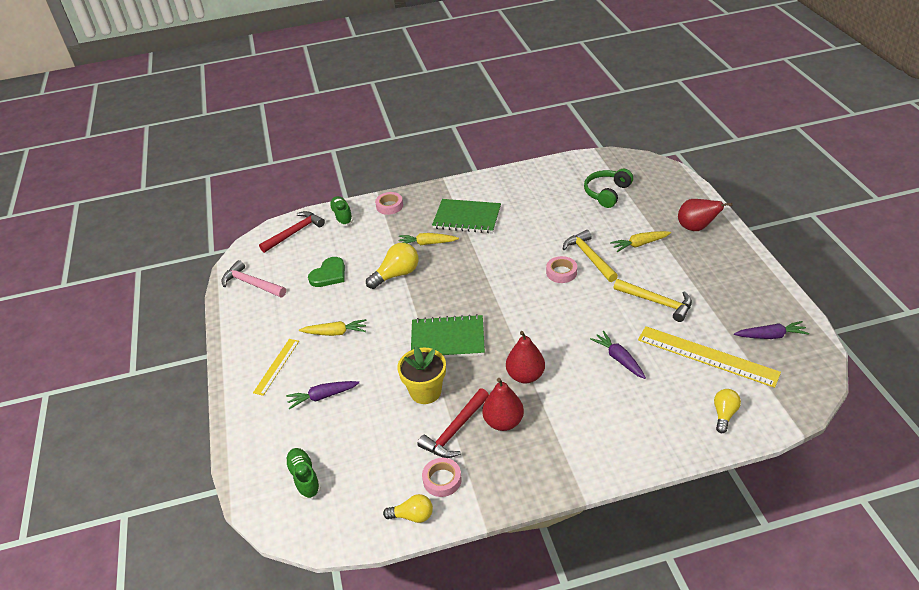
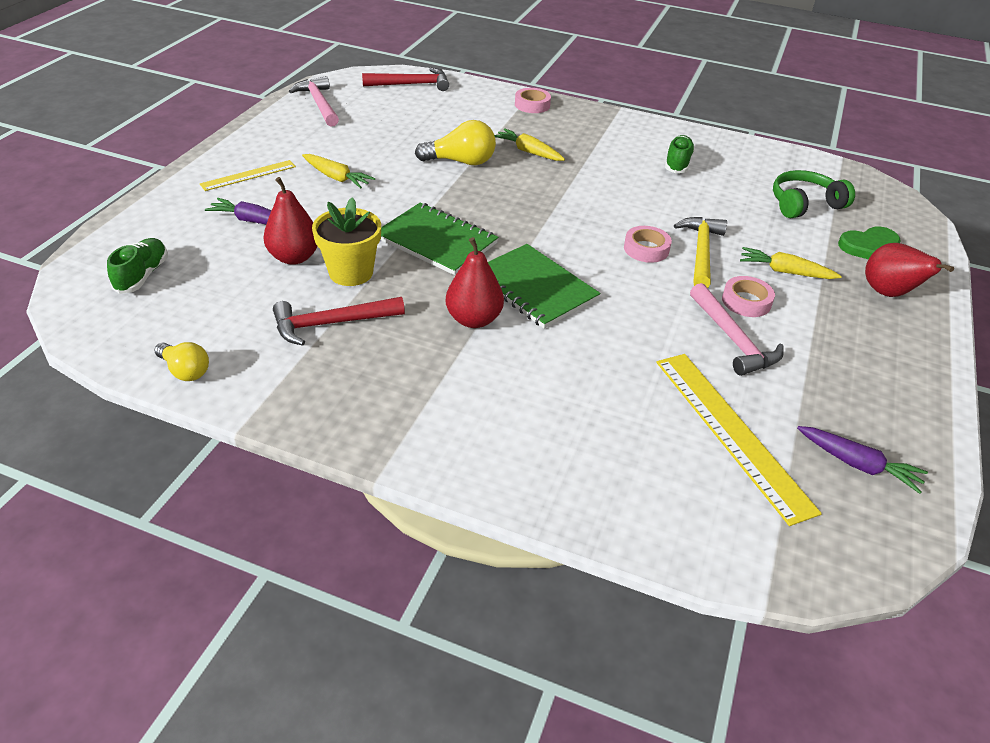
camera: 30 degrees right, 0 degrees up
(329, 274) = (396, 130): green heart -> green heart (870, 247)
(342, 216) = (473, 92): green shoe -> green shoe (677, 163)
(442, 480) = (257, 358): pink tape -> pink tape (746, 301)
(467, 218) = (601, 150): green notebook -> green notebook (534, 288)
(503, 422) = (391, 347): red pear -> red pear (294, 257)
(619, 359) = (607, 368): purple carrot -> none
(657, 302) = (732, 339): yellow hammer -> pink hammer
(724, 414) = (673, 509): yellow light bulb -> none

